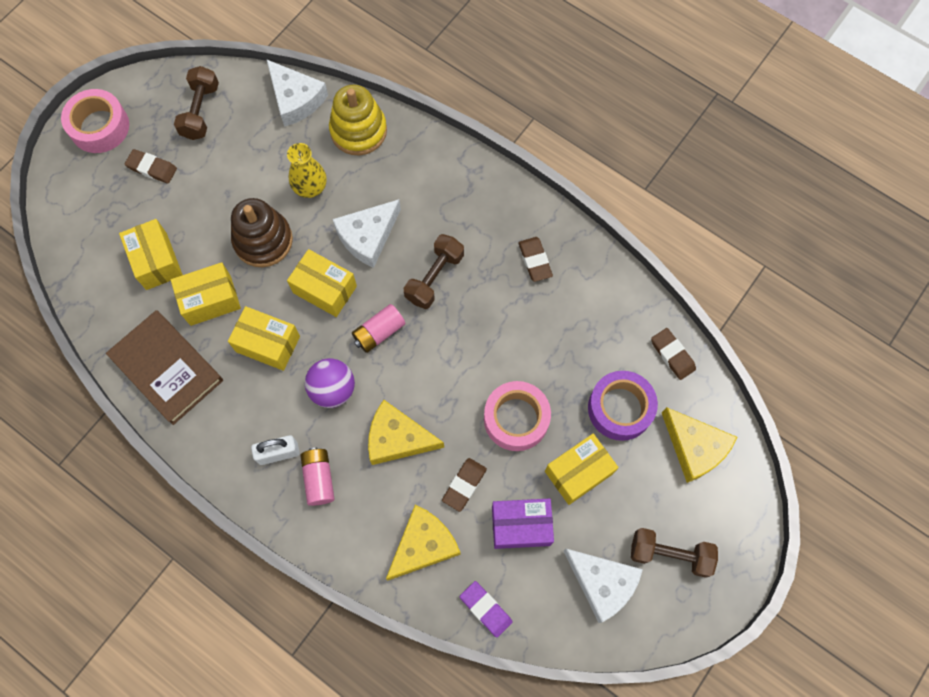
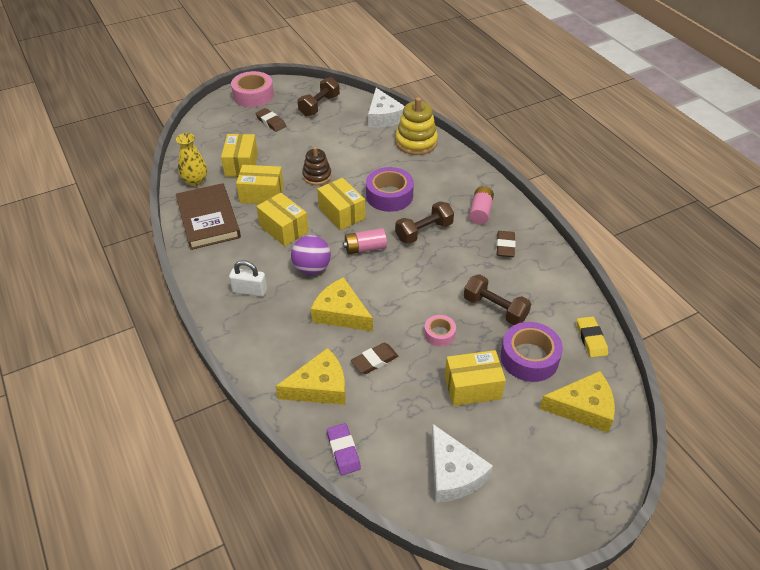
camera: 25 degrees right, 25 degrees down
(263, 240) = (317, 176): brown stacking toy -> brown stacking toy, size x0.65
(310, 187) = (366, 160): yellow vase -> yellow vase (195, 181)
(319, 478) = (268, 316): pink battery -> pink battery (480, 212)
(368, 236) = (389, 196): white cheese -> purple tape
(516, 419) = (439, 334): pink tape -> pink tape, size x0.55
(521, 526) = (405, 405): purple box -> none
(670, 554) = (525, 476): brown dumbbell -> brown dumbbell (495, 309)
(672, 355) = (591, 339): brown eraser -> yellow eraser
(694, 447) = (583, 408): yellow cheese -> yellow cheese turned 75 degrees counterclockwise

